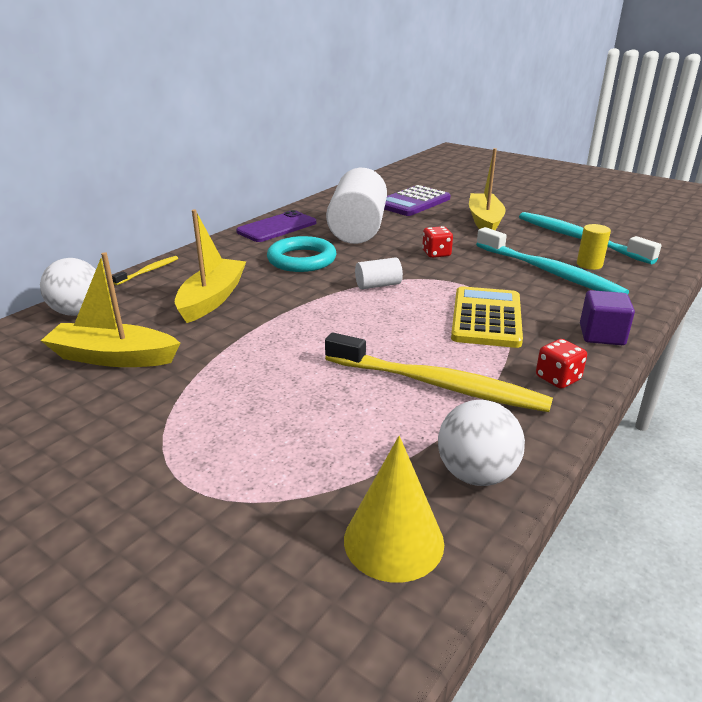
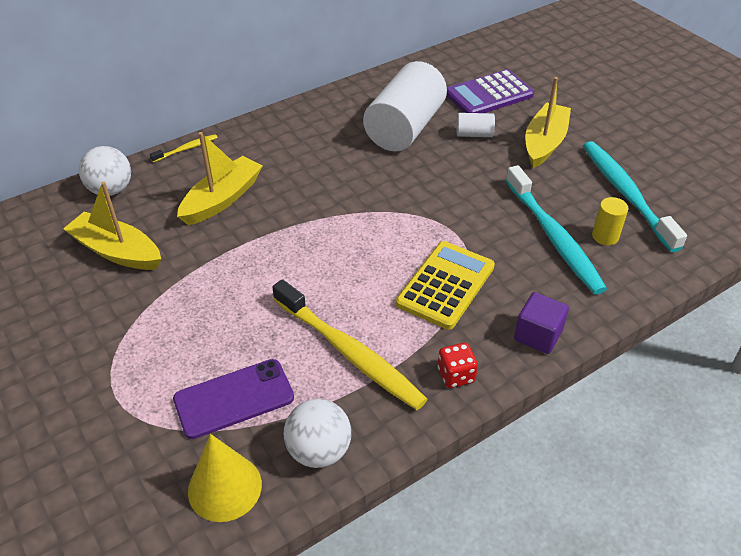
camera: 20 degrees right, 15 degrees up
(277, 227) = (329, 108): purple phone -> purple phone (234, 399)
(302, 259) = (326, 163): turquoise ring -> none
(378, 285) = (375, 216): white cylinder -> white cylinder (474, 134)
(436, 254) = (459, 183): red dice -> none

